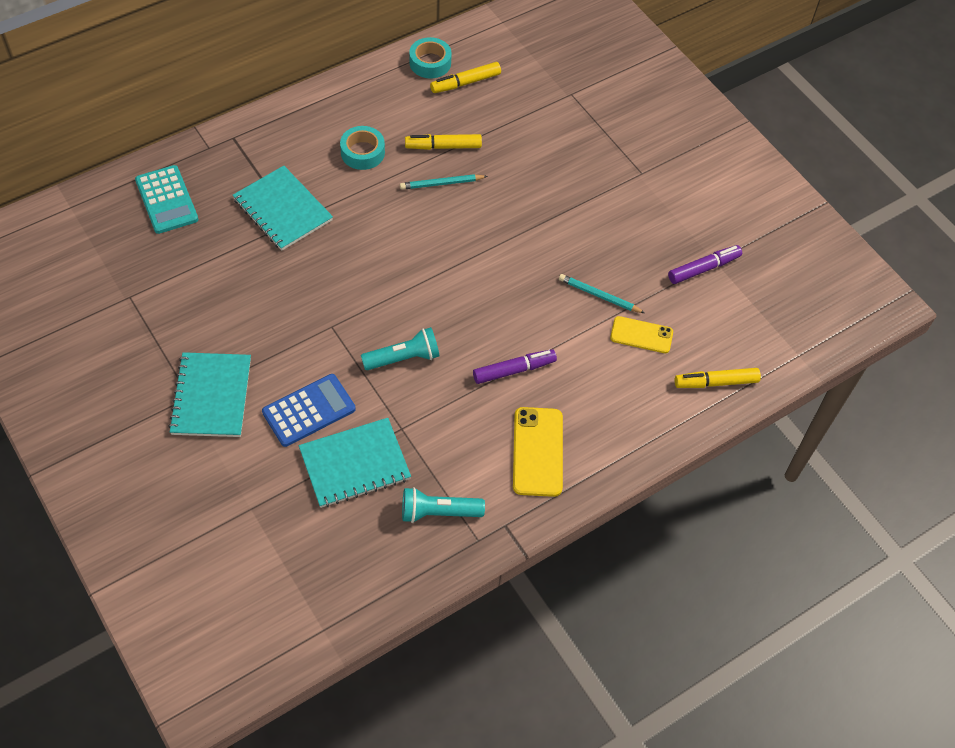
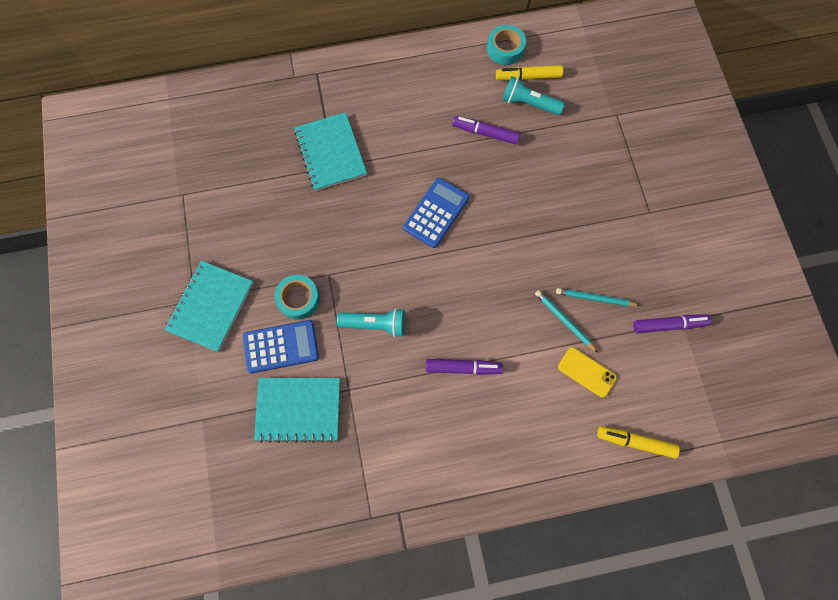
camera: 25 degrees right, 15 degrees up
(166, 200) = (243, 115): turquoise calculator -> none
(362, 152) = (416, 119): turquoise tape -> turquoise tape (298, 299)
(423, 235) = (436, 213): none -> blue calculator
(438, 512) = (348, 479): turquoise flashlight -> turquoise flashlight (528, 103)
(441, 184) = (470, 168): turquoise pencil -> turquoise pencil (595, 298)
(443, 146) = (485, 133): yellow marker -> purple marker
(538, 452) = (453, 453): yellow phone -> none

